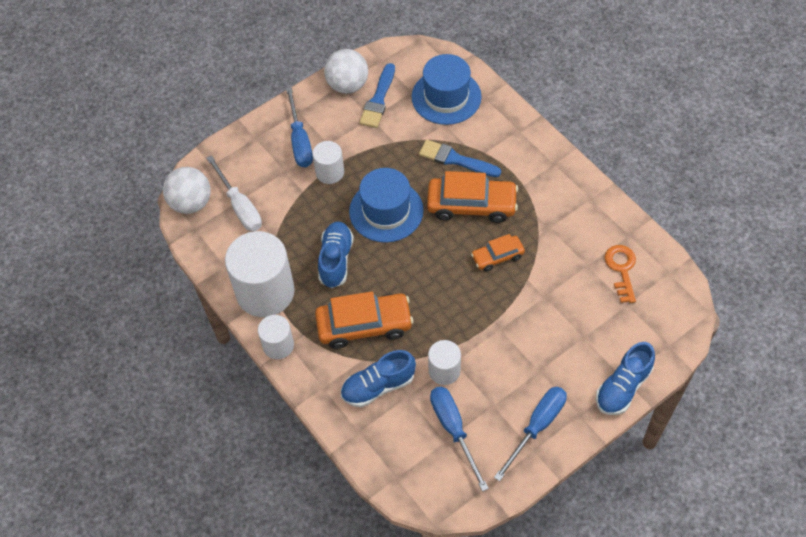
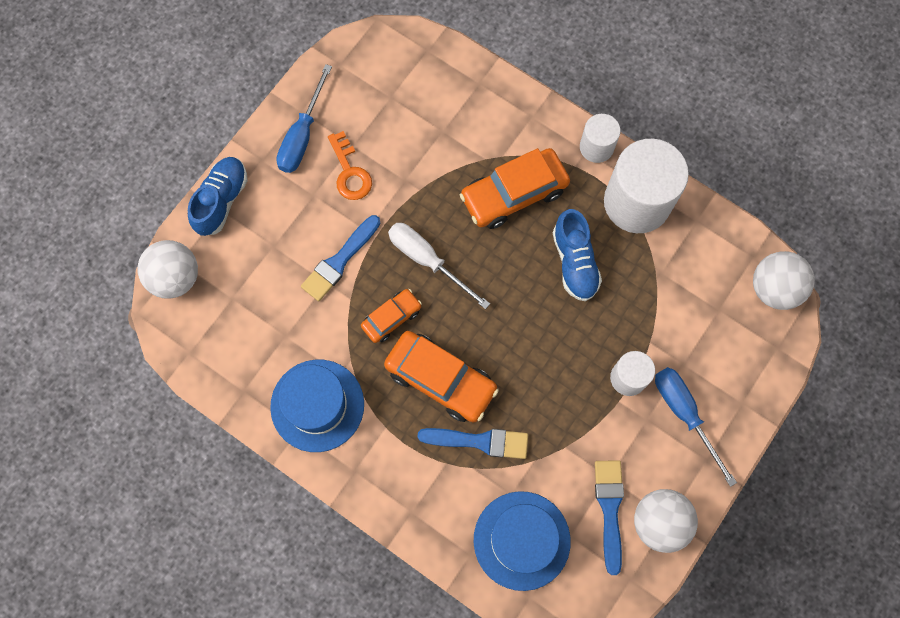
camera: 160 degrees right, 15 degrees up
(240, 206) = (715, 300): white screwdriver -> white screwdriver (427, 260)
(378, 386) = (476, 132): blue shoe -> none
(386, 211) = (540, 342): blue hat -> blue hat (317, 405)
(444, 370) = (413, 168): white cylinder -> none
(453, 430) = (385, 110): blue screwdriver -> none
(471, 205) = (441, 379): orange car -> orange car turned 135 degrees counterclockwise
(529, 310) = (339, 261): none -> blue brush
(621, 269) = (245, 341): orange key -> orange key (350, 172)
(673, 333) = (175, 277): none -> white ball

